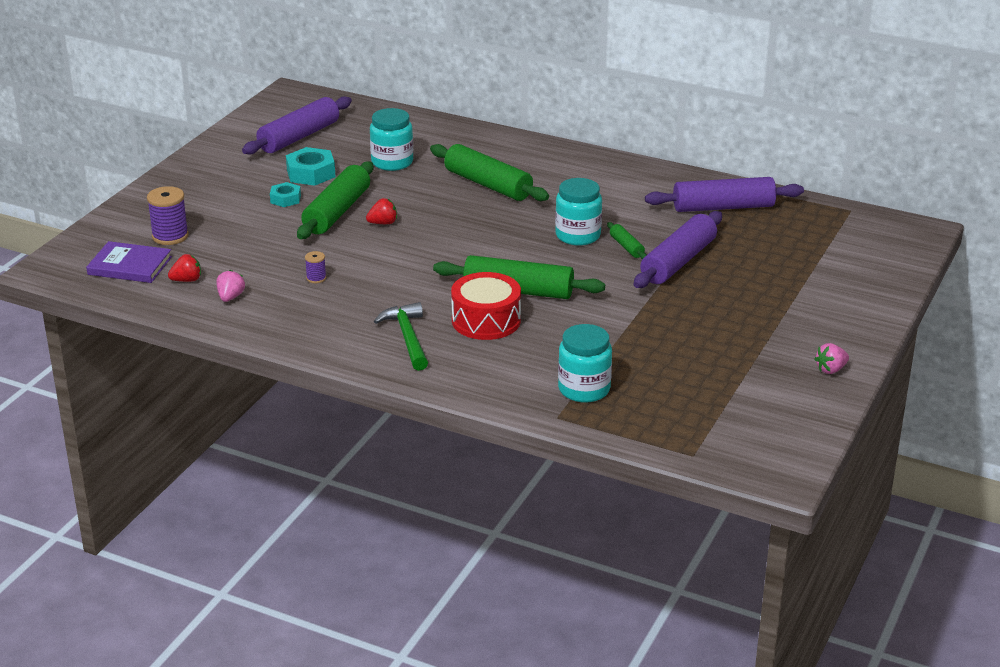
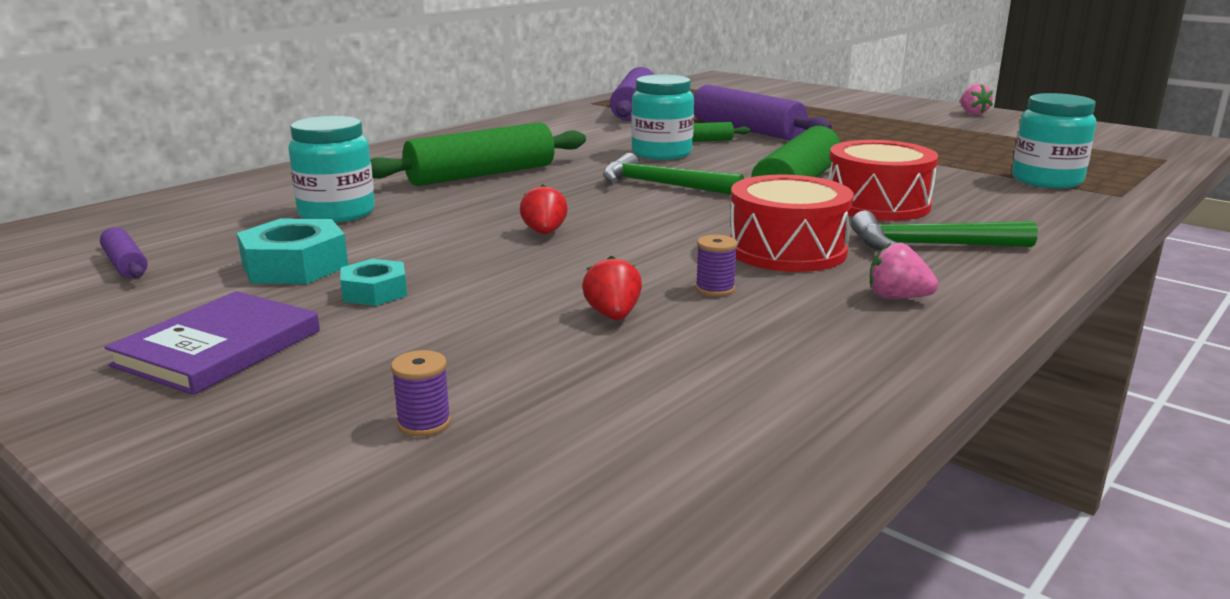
camera: 75 degrees left, 10 degrees down
(130, 266) = (548, 494): purple book -> purple book (219, 348)
(170, 236) = (424, 423): purple spool -> purple spool, size x0.53
(187, 280) = (670, 414): red strawberry -> red strawberry (613, 316)
(230, 297) = (769, 368): pink strawberry -> pink strawberry (897, 297)
(299, 137) = (126, 264): purple rolling pin -> purple rolling pin, size x0.47
(337, 212) = (472, 258): green rolling pin -> none
(382, 294) = (787, 250): none -> red drum
(494, 245) = (662, 185): none -> green hammer

